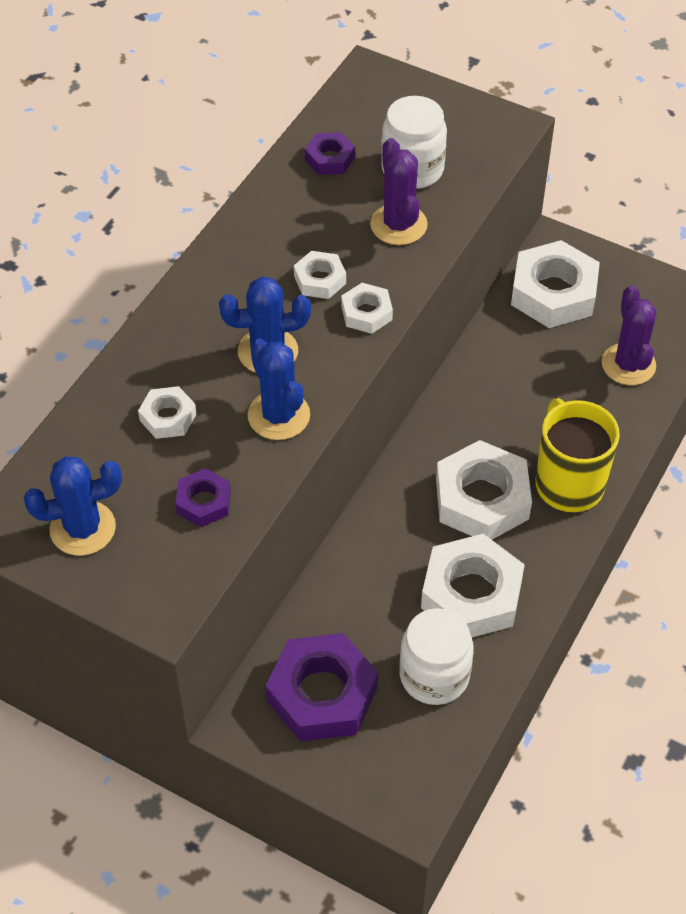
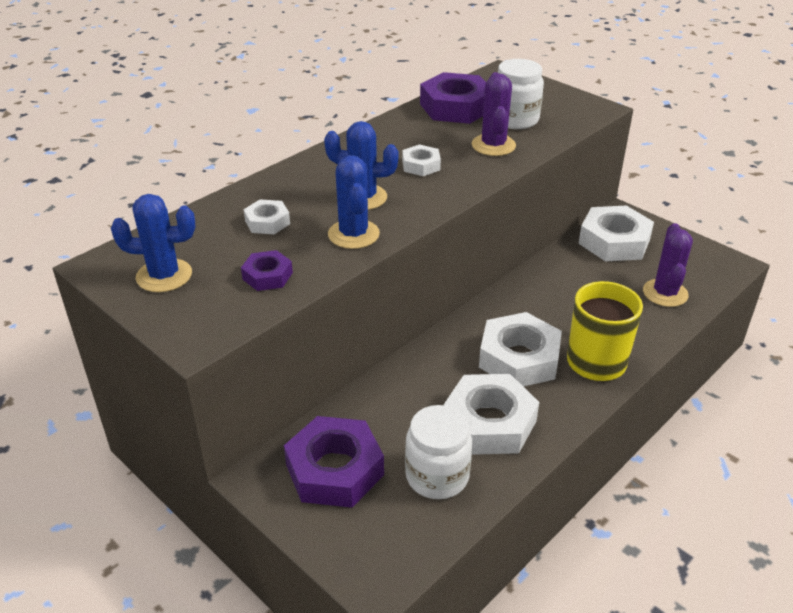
camera: 15 degrees right, 15 degrees down
(330, 158) = (456, 107): purple nut -> purple nut, size x1.96
(366, 313) = (449, 188): white nut -> none

